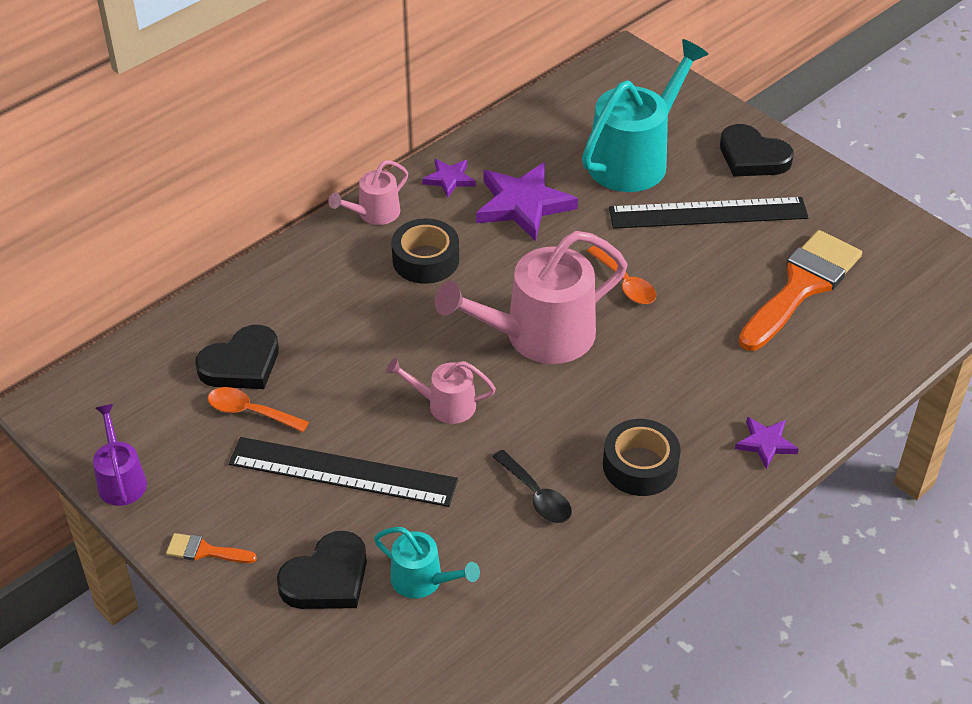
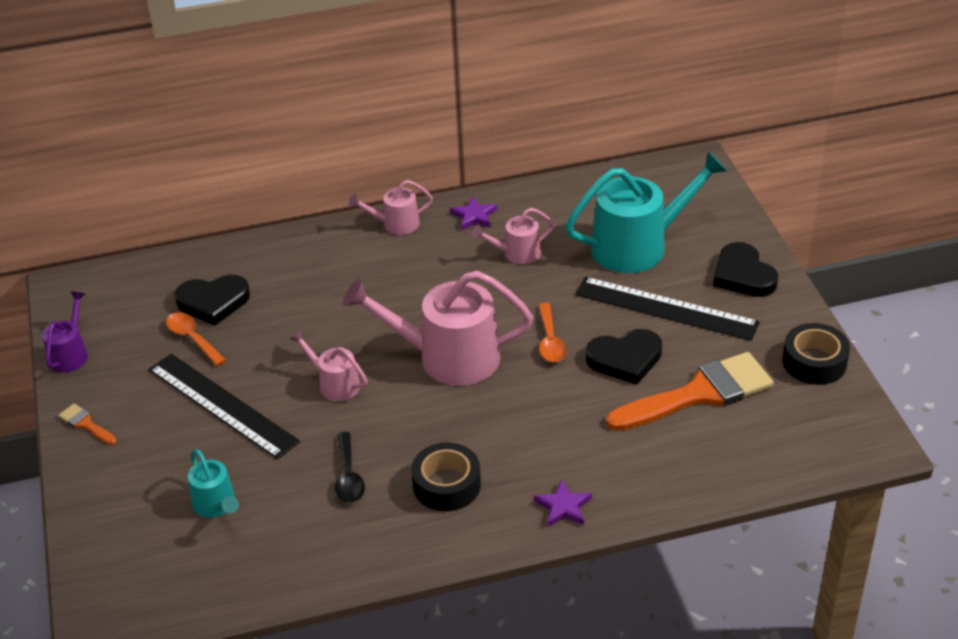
camera: 30 degrees right, 5 degrees down
(327, 578) = (151, 476): black heart -> black heart (625, 359)
(425, 260) = (407, 271): black tape -> black tape (814, 362)
(523, 204) = (517, 253): purple star -> pink watering can

